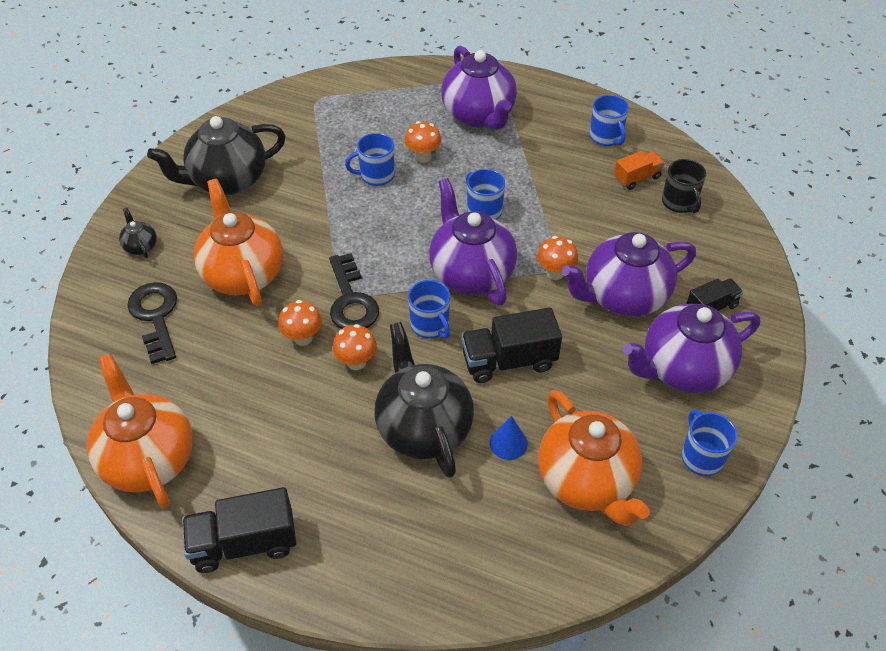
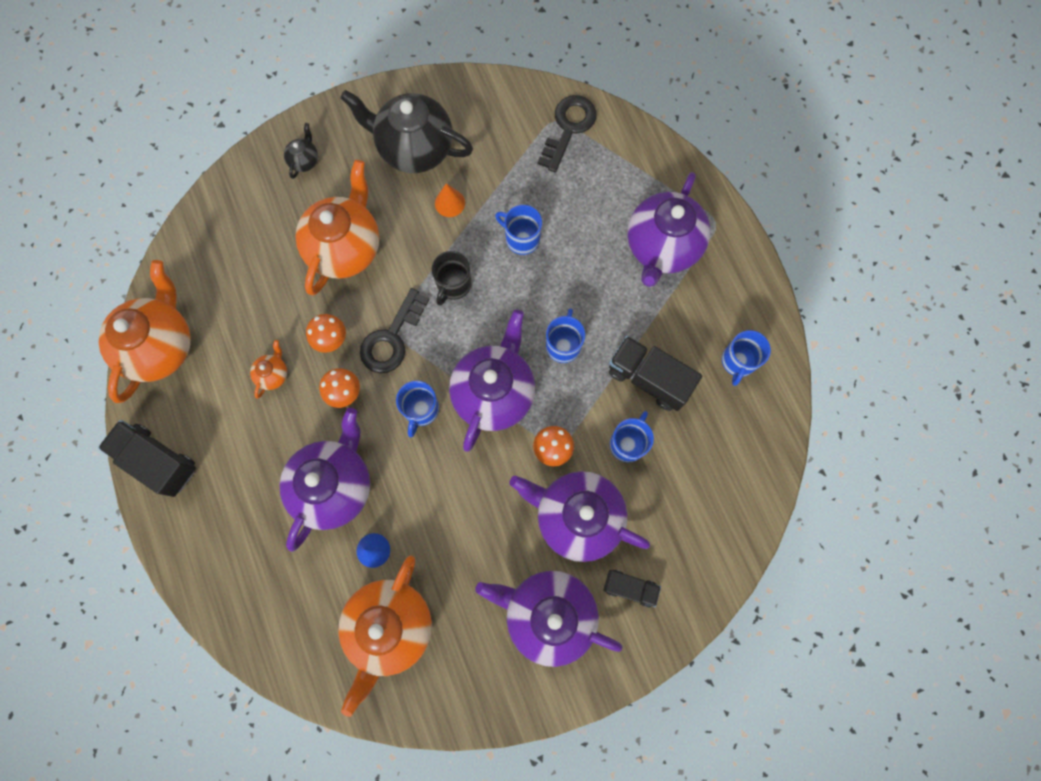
camera: 45 degrees right, 25 degrees up
(155, 316) = (260, 233): black key -> black key (568, 128)
(279, 397) = (273, 374): none -> orange teapot
(295, 192) = (449, 203): none -> orange cone
(423, 157) = (574, 251): orange mushroom -> none
(423, 427) = (334, 485): black teapot -> purple teapot
(508, 360) = (441, 489): black truck -> black truck (648, 378)
(637, 178) = (715, 423): orange truck -> none
(679, 203) = (720, 477): black mug -> black mug (453, 285)
(701, 456) = (481, 687): blue mug -> blue mug (628, 443)

